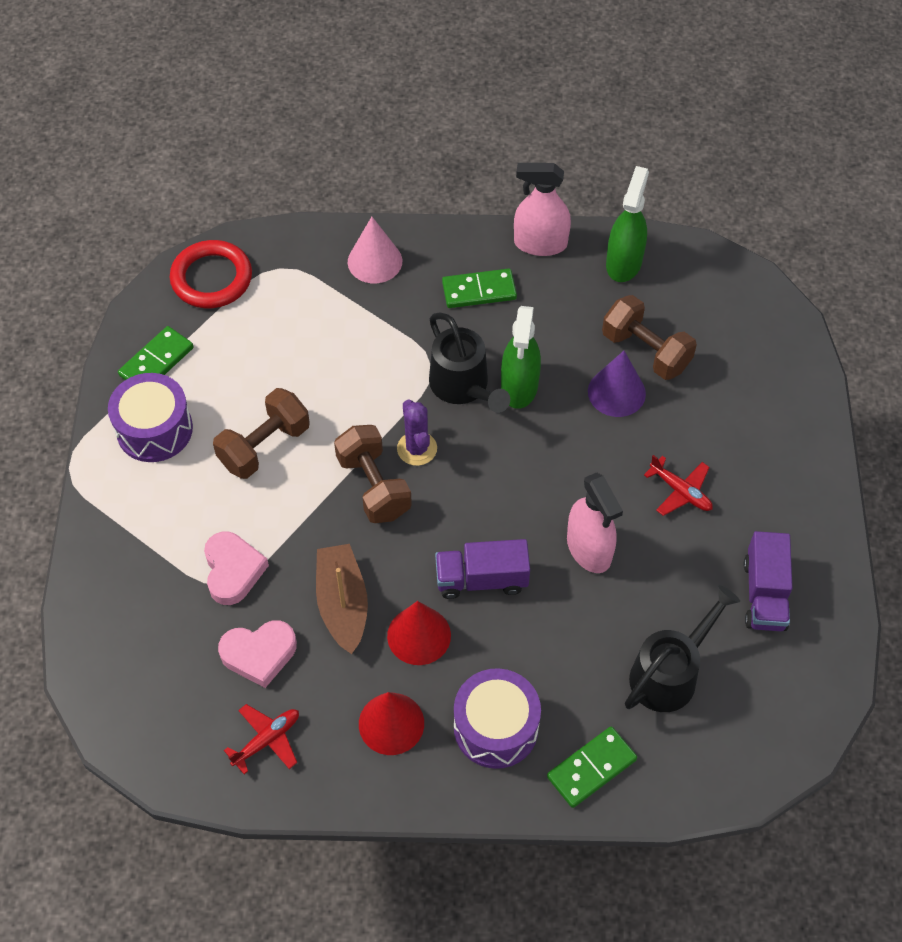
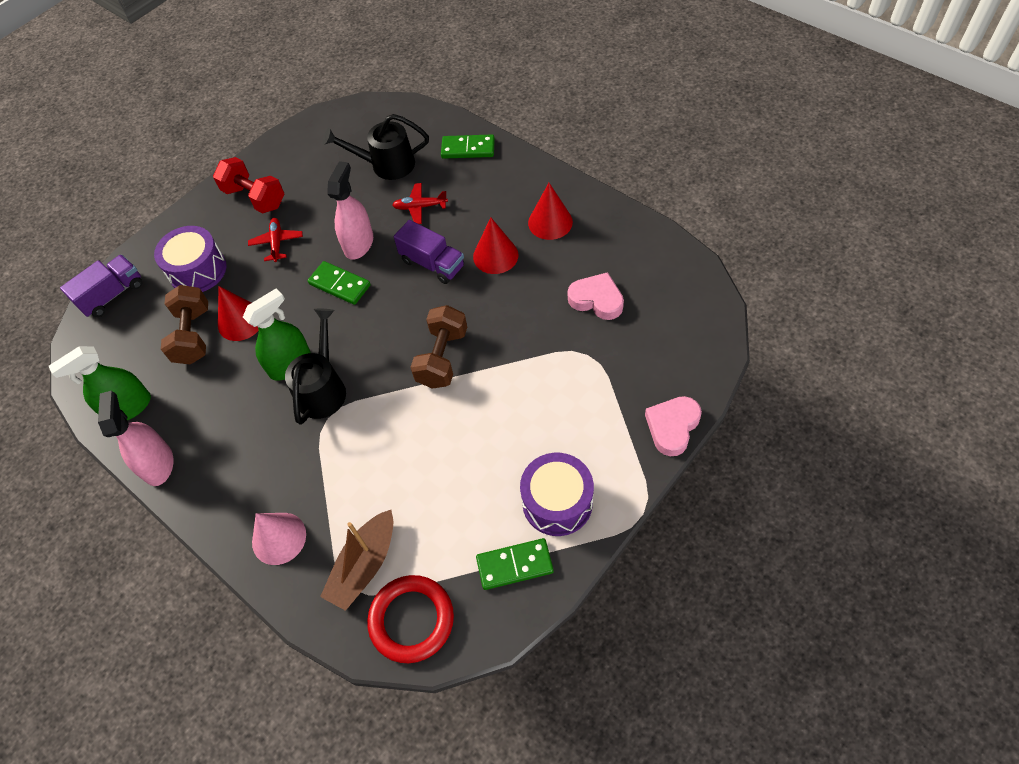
camera: 135 degrees left, 0 degrees up
(233, 570) = (576, 359): pink heart -> pink heart (672, 427)
(264, 446) = (489, 434): brown dumbbell -> none
(267, 740) = (626, 252): red plane -> red plane (420, 207)
(342, 604) = (524, 298): brown boat -> brown boat (364, 565)
(417, 449) = (393, 365): purple cactus -> none
(479, 291) = (238, 455): green domino -> green domino (340, 284)
(496, 727) = (497, 190): purple drum -> purple drum (198, 270)
(540, 243) = (158, 464): pink spray bottle -> pink spray bottle turned 150 degrees counterclockwise
(616, 392) = (240, 321): purple cone -> red cone
(764, 594) = (300, 171): purple truck -> purple truck (112, 295)
(773, 526) = (255, 197): none -> red dumbbell

